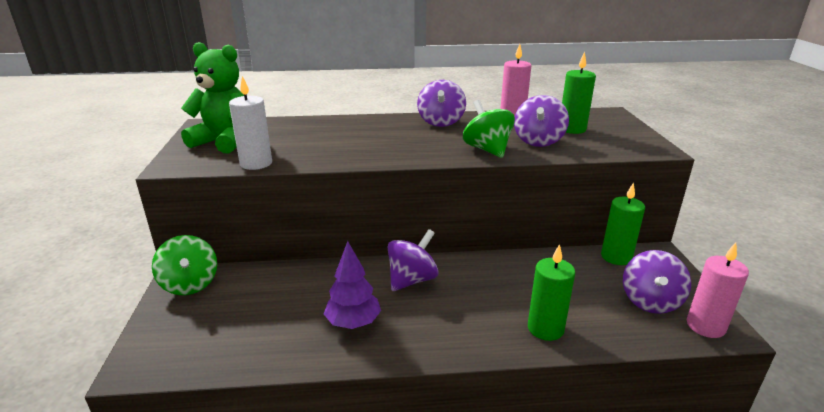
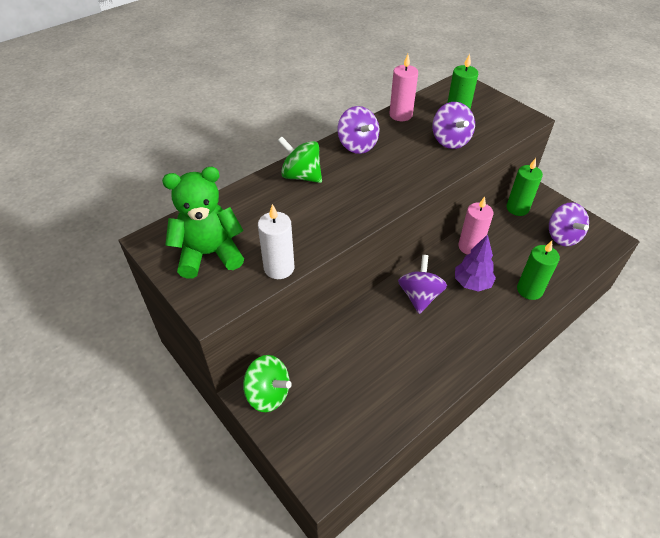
camera: 35 degrees left, 20 degrees up
(353, 323) = (421, 353): purple tree -> purple tree (472, 283)
(487, 150) = (428, 167): green spinning top -> green spinning top (301, 176)
(705, 326) = (600, 241): pink candle -> pink candle (470, 247)

